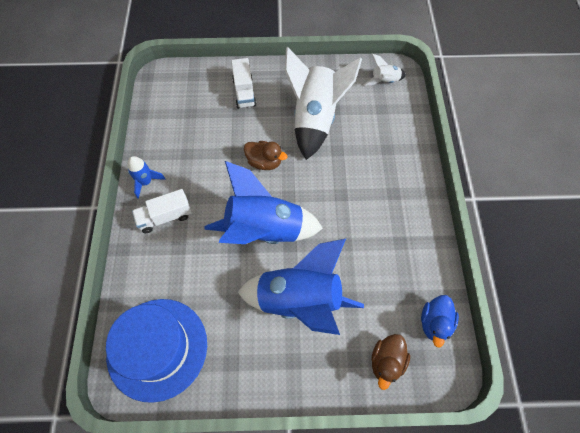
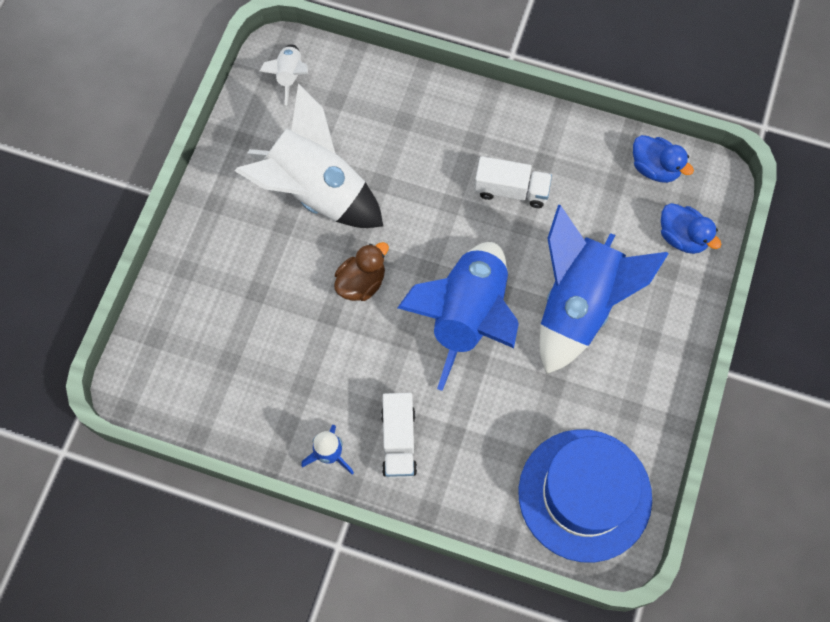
camera: 70 degrees left, 5 degrees up
(244, 92) = (224, 272): white truck -> white truck (511, 190)
(386, 362) = (682, 237): brown duck -> blue duck

